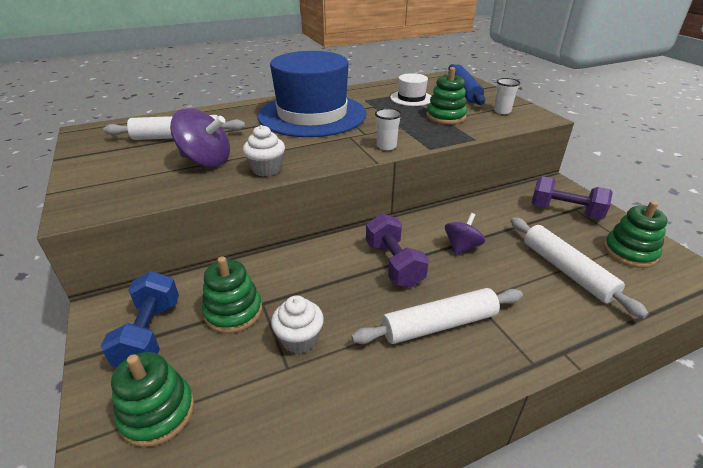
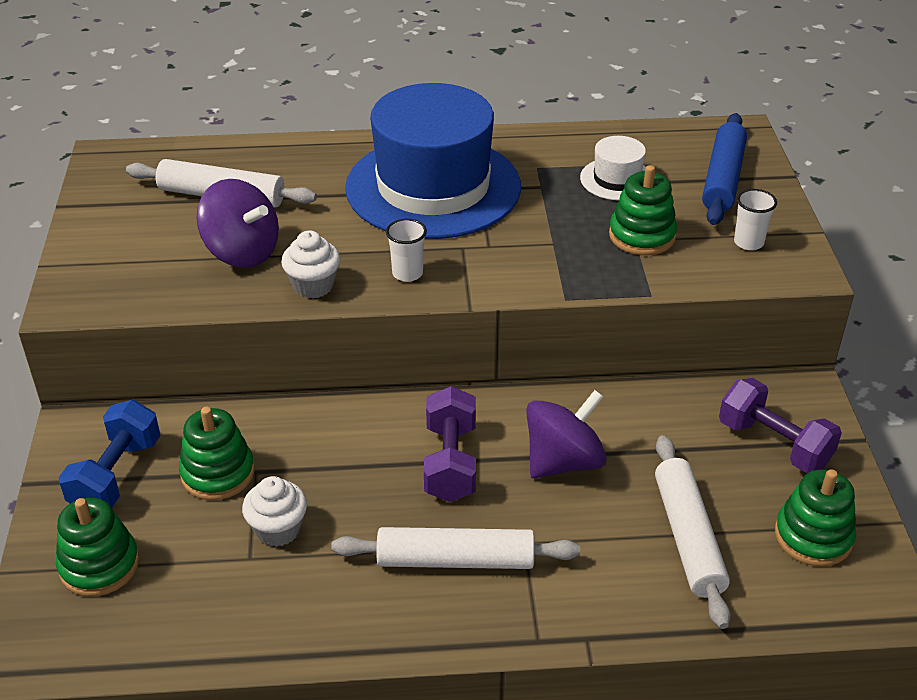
camera: 20 degrees right, 5 degrees up
(386, 146) = (503, 279): white cup -> white cup (407, 273)
(461, 247) = (563, 461): purple spinning top -> purple spinning top, size x1.54

